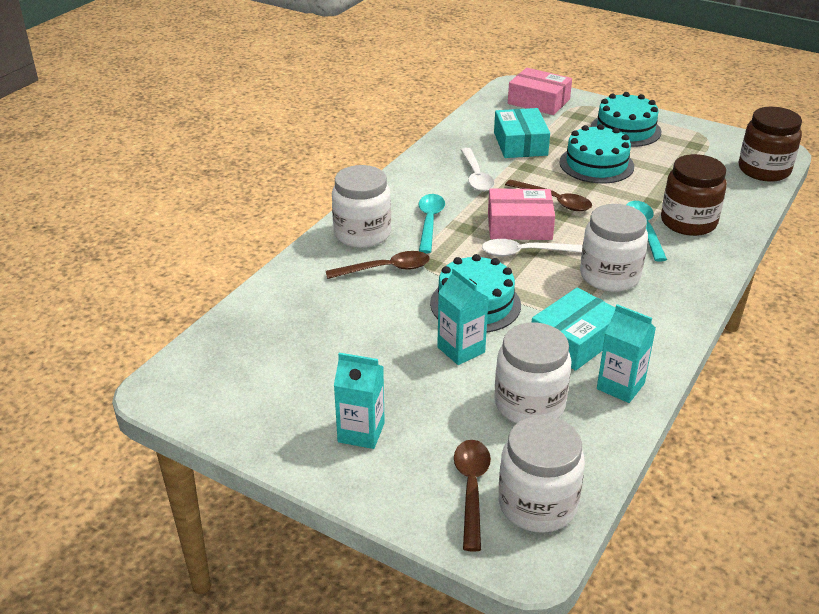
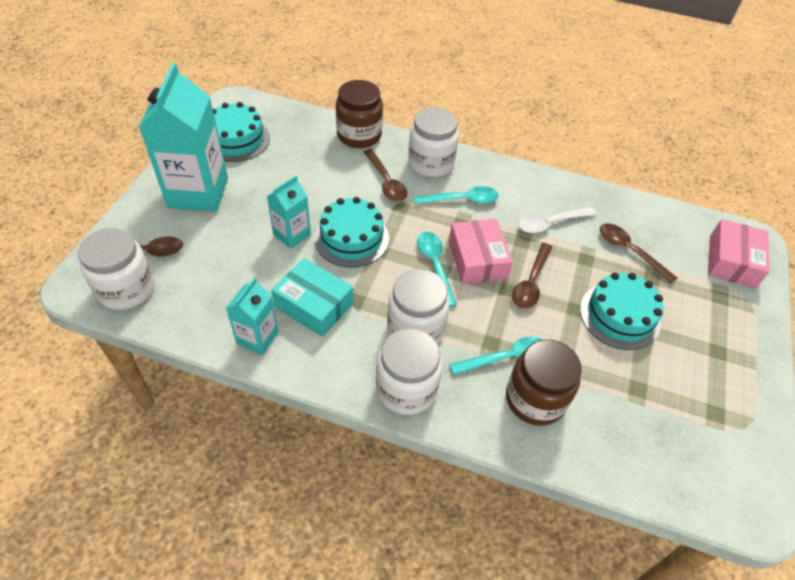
camera: 75 degrees right, 15 degrees up
(361, 432) = (198, 192): turquoise carton -> turquoise carton, size x1.93
(520, 144) = (629, 251): turquoise box -> brown spoon
(524, 253) = (435, 265): white spoon -> turquoise spoon
(529, 404) = (231, 279): white jar -> white jar (406, 389)
(625, 130) = (713, 342): turquoise cake -> turquoise cake (236, 139)
(764, 170) = (692, 491): brown jar -> brown jar (359, 135)

